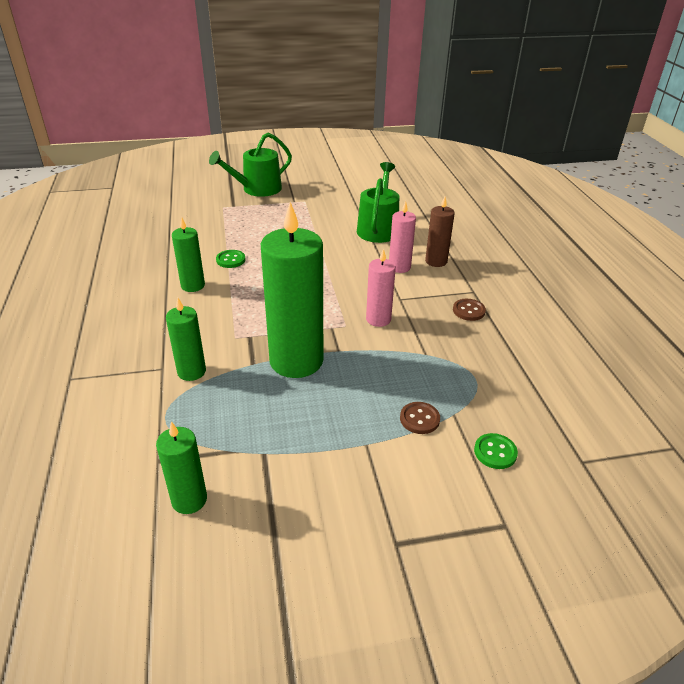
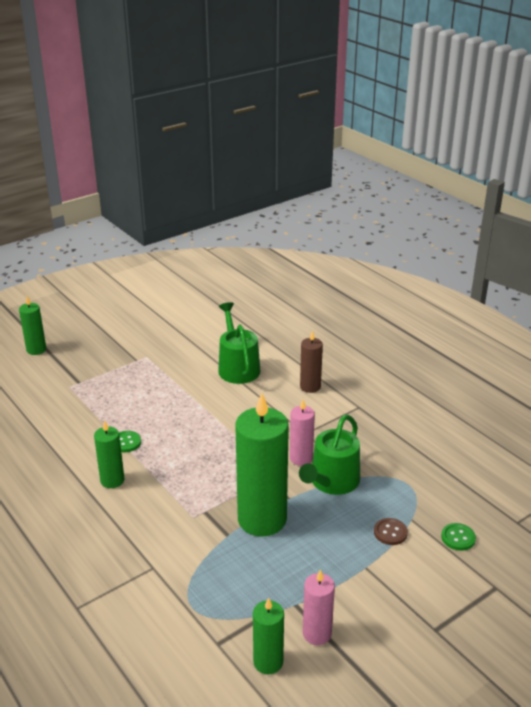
camera: 25 degrees left, 5 degrees down
(191, 371) = (181, 561): green candle -> green candle (36, 350)
(257, 189) = (88, 356): green watering can -> green watering can (332, 482)
(399, 267) = (283, 402): pink candle -> pink candle (317, 633)
(468, 311) = (366, 426): brown button -> none

